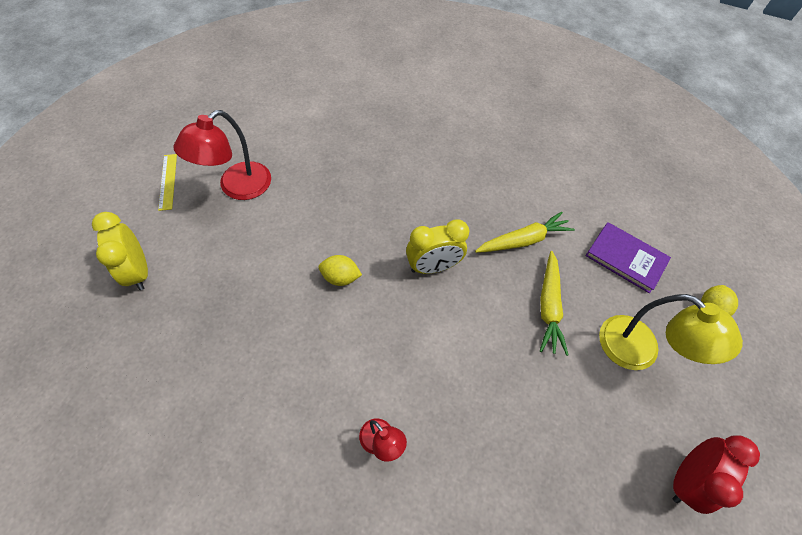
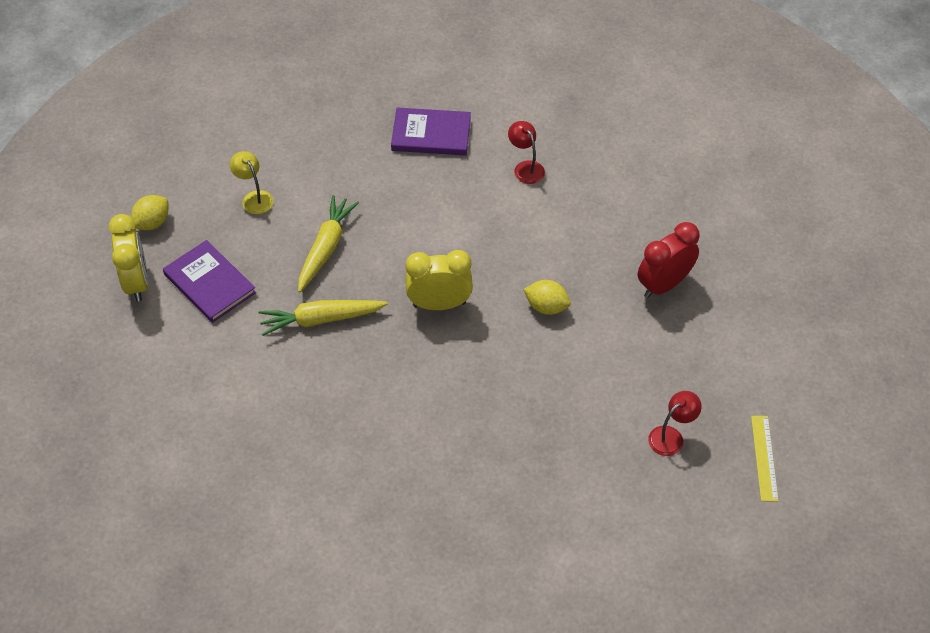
camera: 165 degrees left, 5 degrees down
(138, 271) = (773, 343): yellow clock -> yellow clock (137, 282)
(237, 187) = (671, 436): red lamp -> red lamp, size x0.52
(498, 475) = (431, 134): none -> purple book
(639, 351) = (254, 198): yellow lamp -> yellow lamp, size x0.52
(685, 479) = (274, 111): red clock -> red clock (663, 285)

